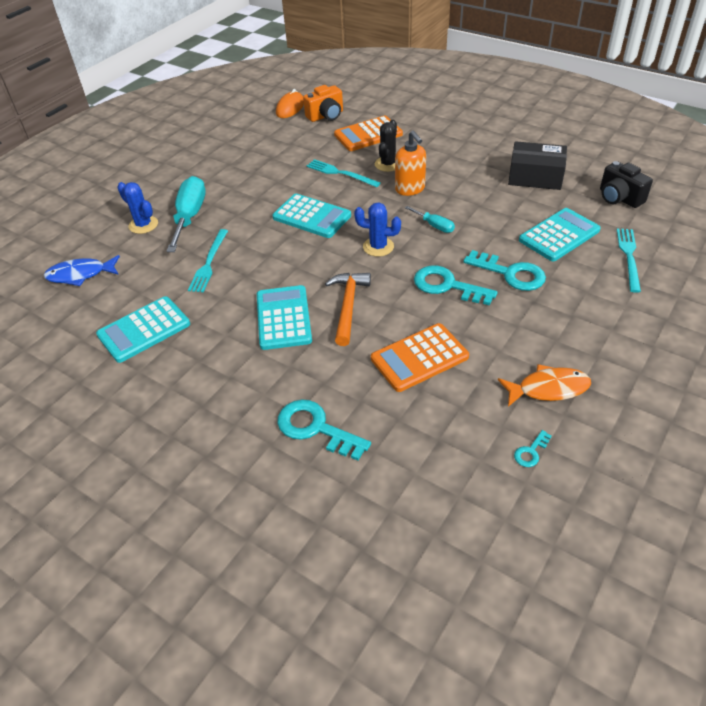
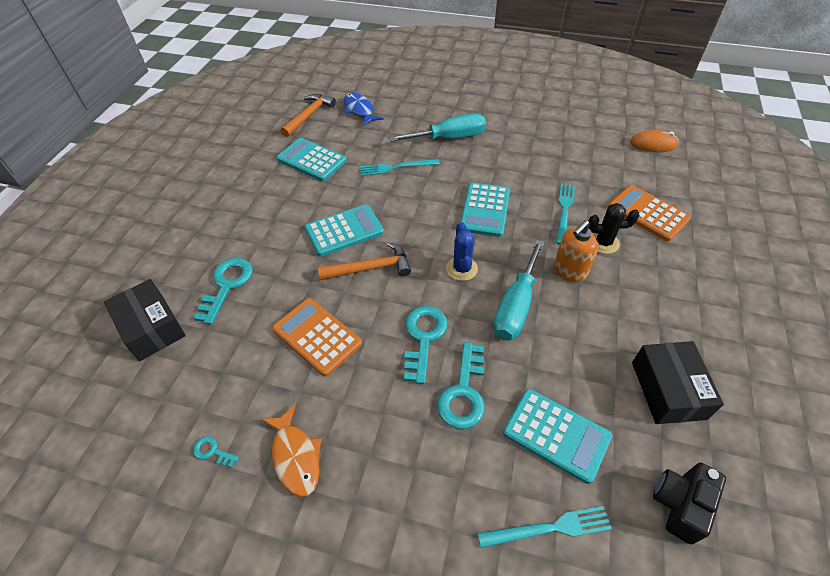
camera: 70 degrees right, 5 degrees up
(50, 321) = (309, 115): none -> orange hammer
(143, 225) = (427, 118): blue cactus -> none
(326, 116) = (658, 173): orange camera -> none
(351, 507) = (151, 328): none -> black box
(434, 226) = (516, 306): turquoise screwdriver -> turquoise screwdriver, size x1.98

